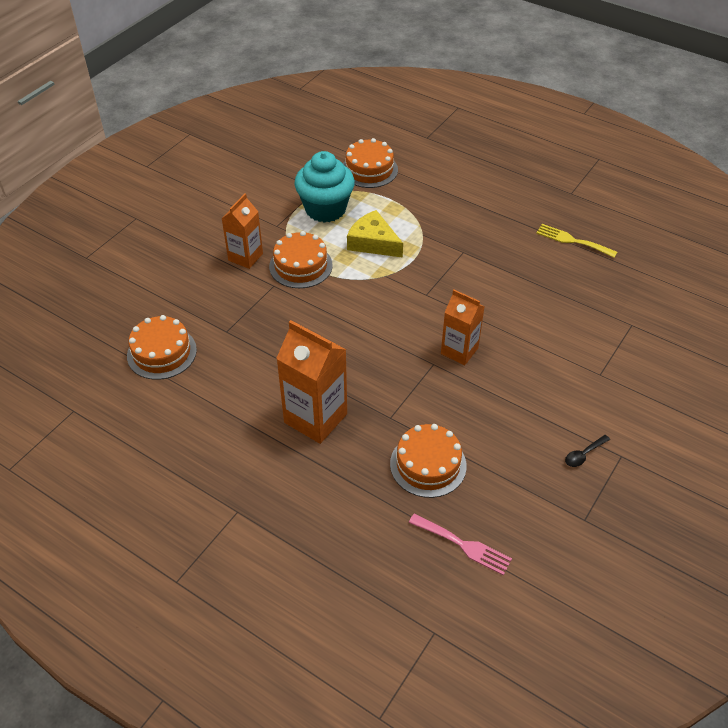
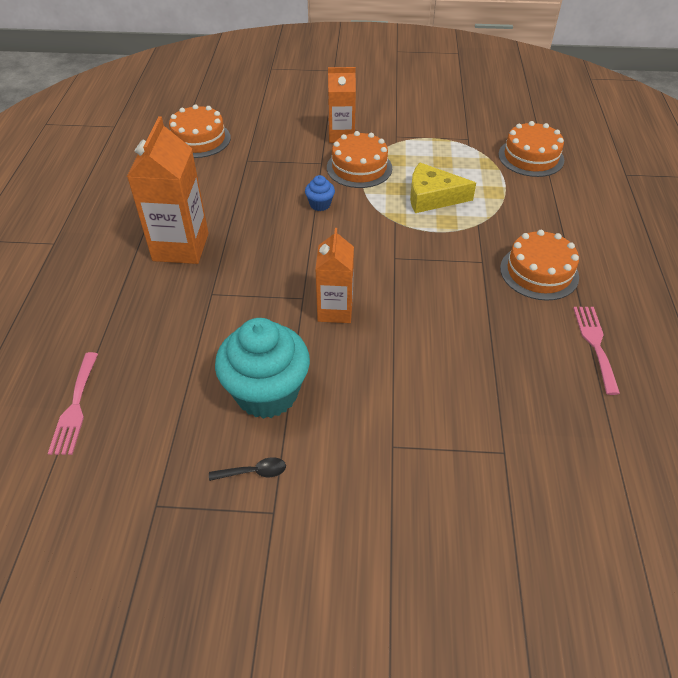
camera: 60 degrees right, 0 degrees up
(325, 209) = (446, 153): turquoise cupcake -> turquoise cupcake (267, 393)
(330, 309) = (320, 204): none -> blue cupcake
(373, 242) = (432, 197): yellow cheese -> yellow cheese turned 90 degrees counterclockwise
(428, 464) = (166, 342): orange cake -> orange cake (539, 272)
(572, 241) = (595, 344): yellow fork -> pink fork
(584, 454) = (253, 472): black spoon -> black spoon turned 150 degrees clockwise

